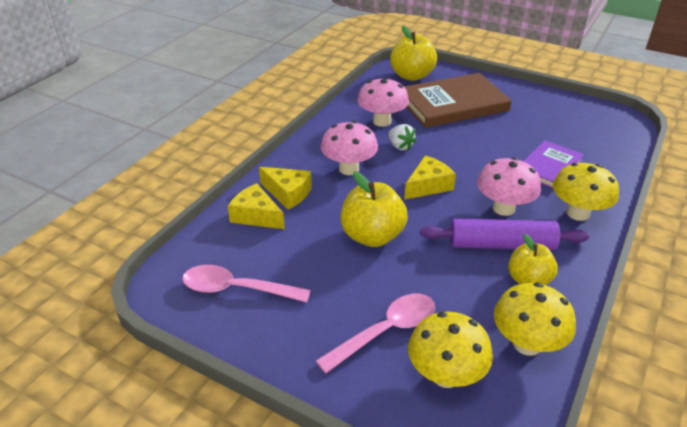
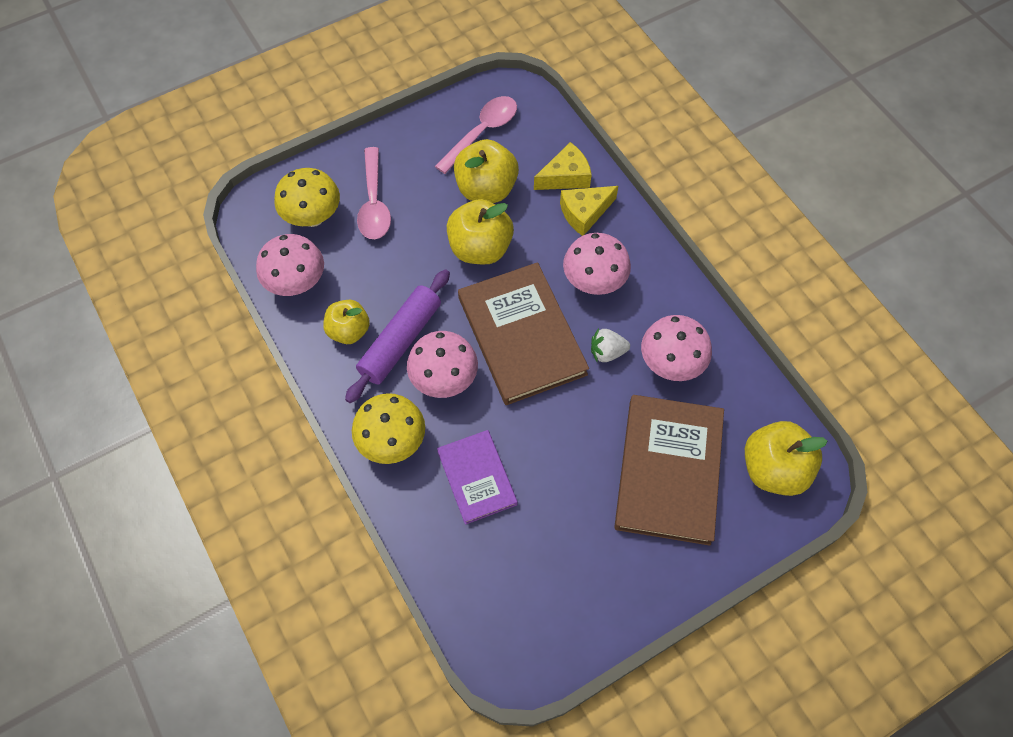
camera: 120 degrees right, 25 degrees up
(306, 258) = (486, 189): none -> yellow apple
(428, 186) = (521, 336): yellow cheese -> brown book
(527, 344) = (296, 283): yellow mushroom -> pink mushroom

